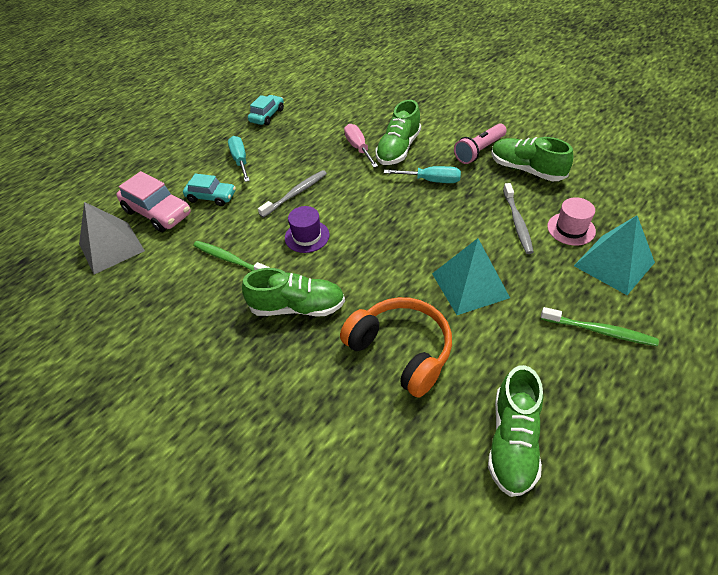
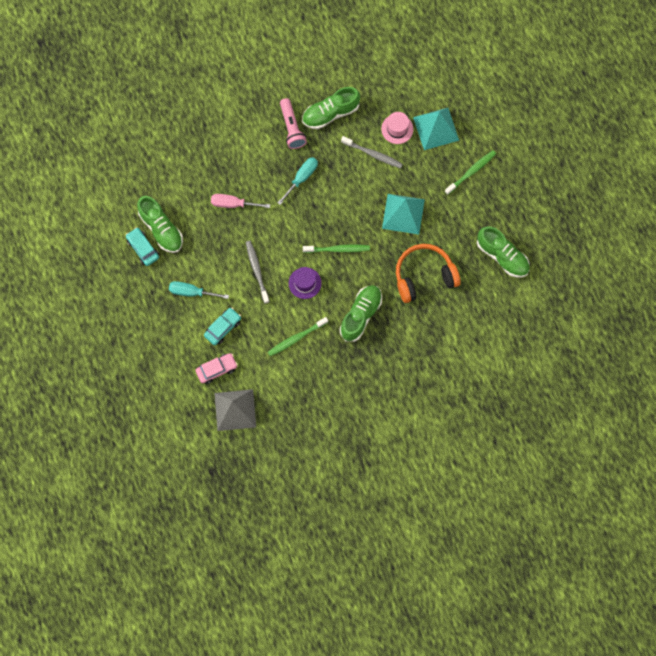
camera: 65 degrees left, 25 degrees up
(158, 212) = (216, 369): pink car -> pink car, size x0.65
(371, 246) = (338, 249): none -> green toothbrush
(398, 149) = (253, 178): green shoe -> green shoe (161, 229)

